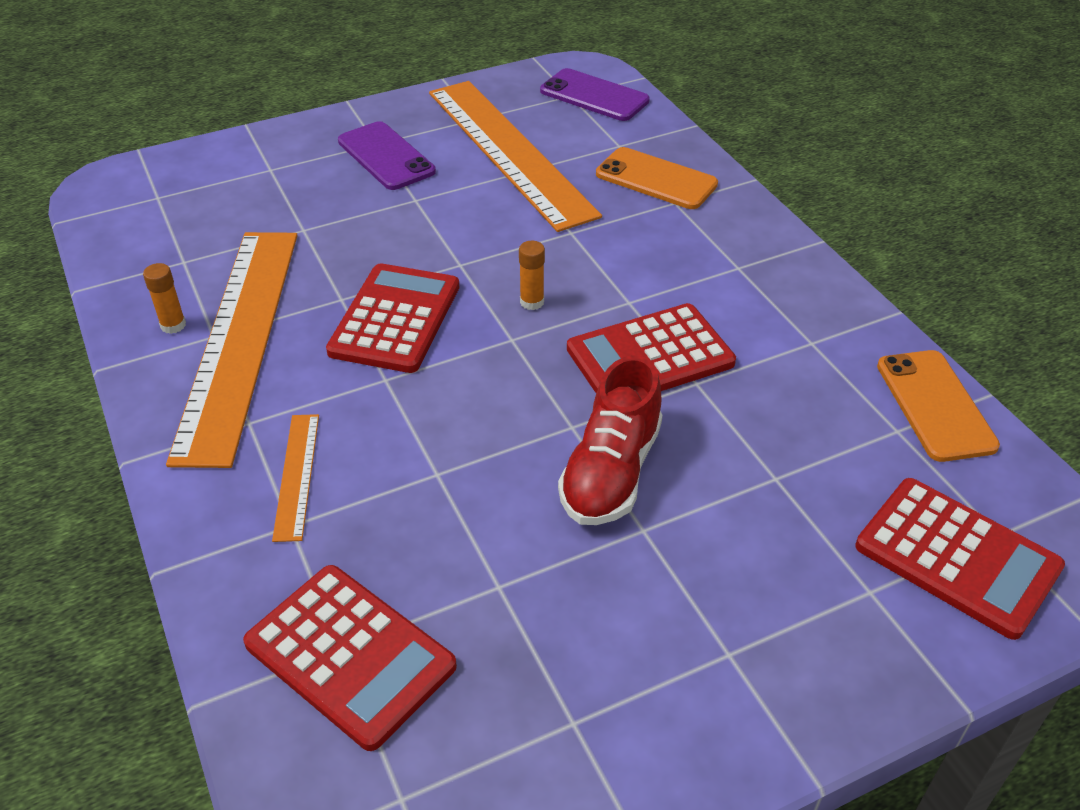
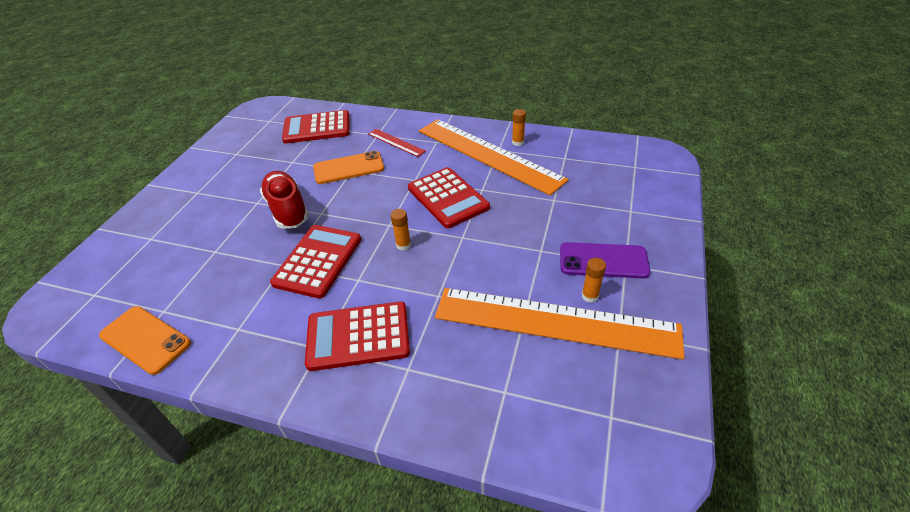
camera: 135 degrees right, 0 degrees up
(296, 475) = (396, 142): orange ruler -> red ruler
(450, 146) = (590, 296): none -> orange glue stick
(594, 96) = (595, 433): purple phone -> none
(656, 179) = (442, 379): orange phone -> orange phone (348, 168)
(957, 557) = (113, 273): red calculator -> red calculator (358, 336)

